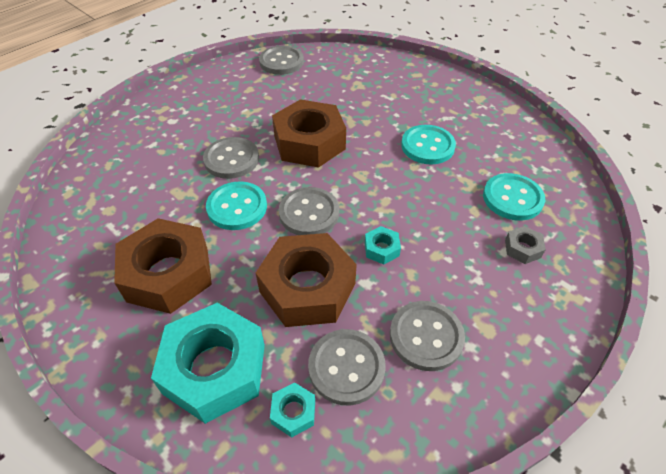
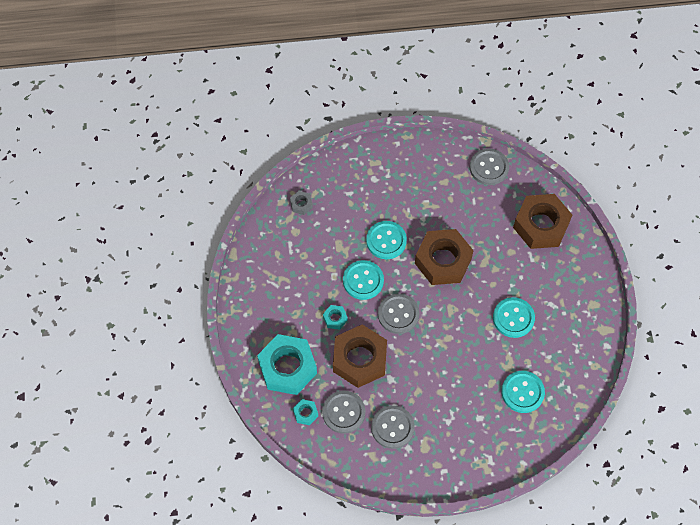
camera: 40 degrees right, 15 degrees up
(168, 274) = (300, 299): brown nut -> brown nut (541, 225)
(231, 159) = (386, 241): grey button -> turquoise button
(381, 249) = (416, 366): turquoise nut -> turquoise nut (335, 318)
(522, 249) = (491, 424): grey nut -> grey nut (301, 204)

